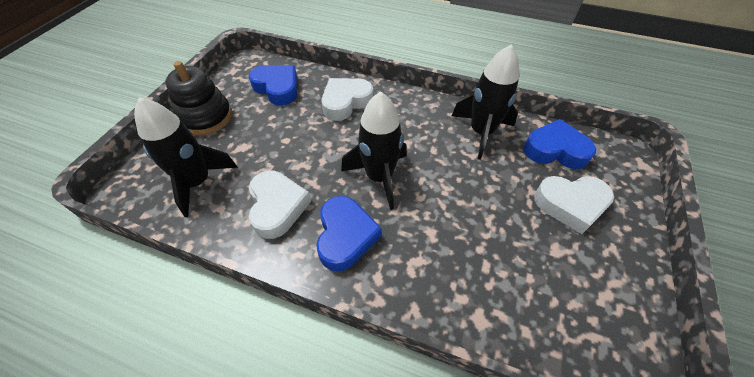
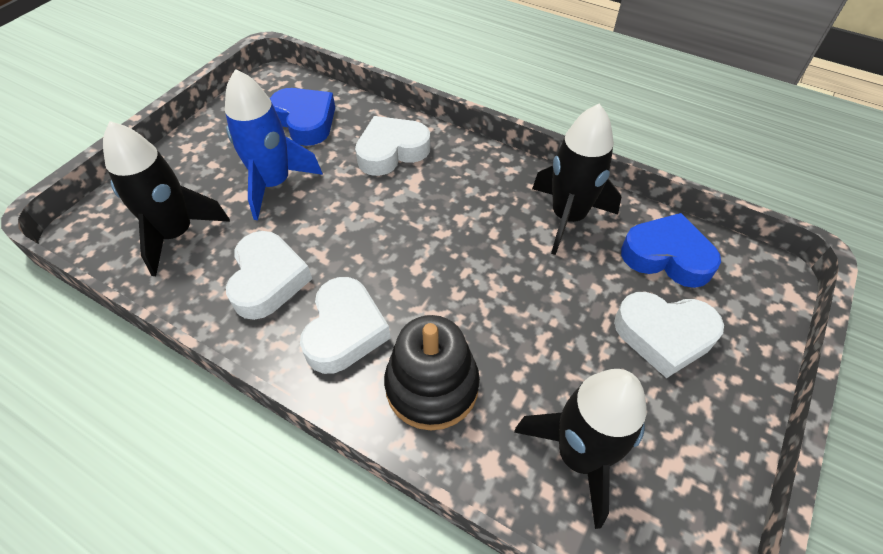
camera: 10 degrees right, 0 degrees up
(206, 117) = (205, 150): black stacking toy -> black stacking toy (432, 386)
(265, 135) = (274, 184): none -> blue rocket
(345, 236) = (345, 330): blue heart -> white heart
(379, 177) = (409, 259): black rocket -> black rocket (579, 456)

